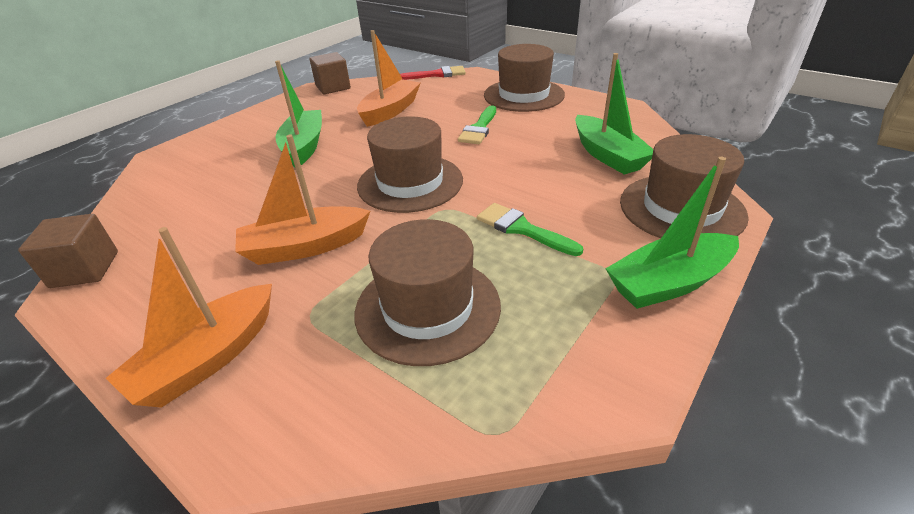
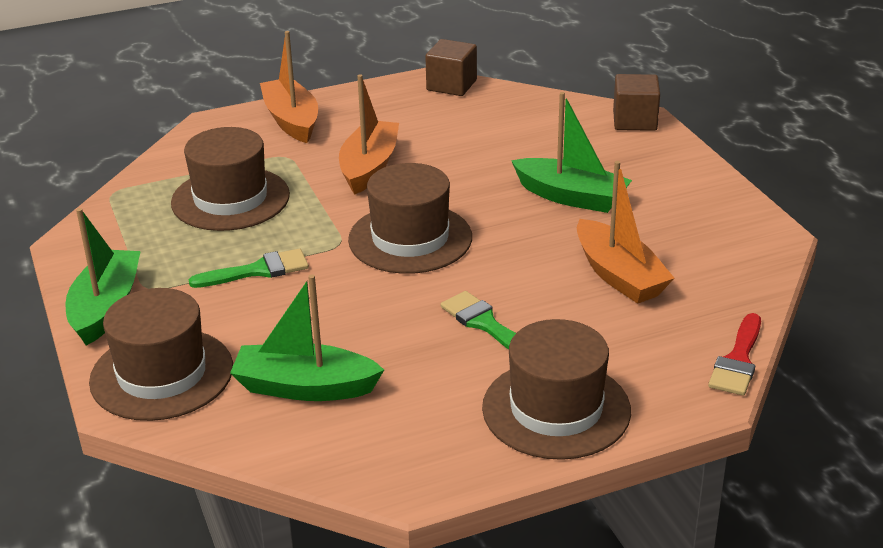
camera: 120 degrees right, 5 degrees down
(333, 87) = (766, 252): brown cube -> brown cube (634, 121)

